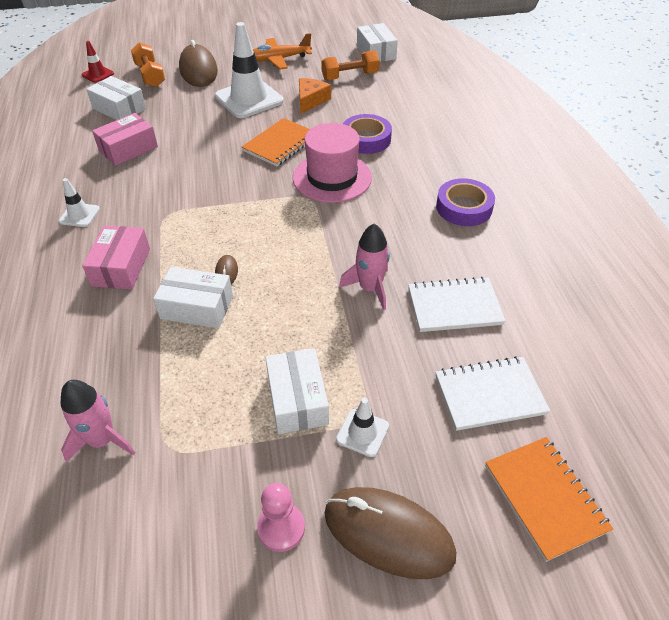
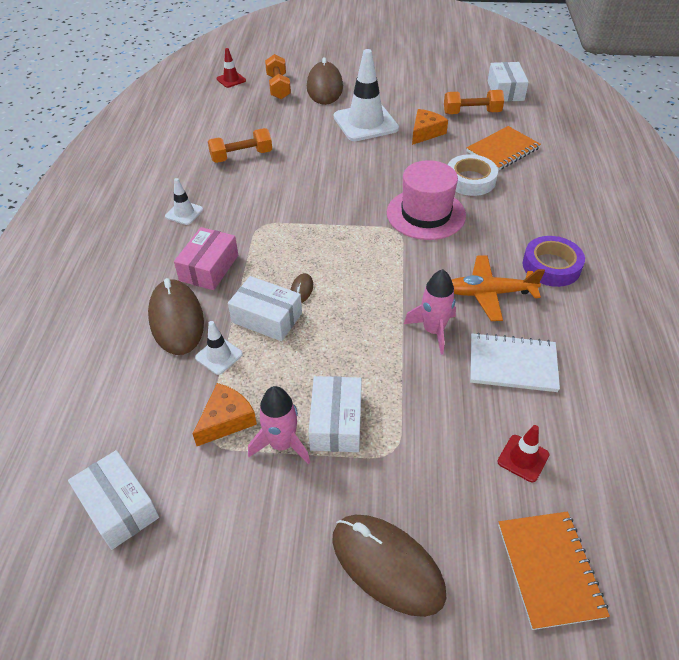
camera: 15 degrees right, 0 degrees up
(98, 327) = (176, 320): none -> brown mouse
(102, 440) = (156, 421): pink rocket -> pink rocket (282, 444)
(119, 108) = (242, 116): white box -> white box (119, 507)
(128, 149) = (241, 156): pink box -> orange dumbbell
(180, 422) = (226, 420): none -> orange cheese
(278, 59) = (404, 86): orange plane -> orange plane (489, 293)
(280, 144) = (384, 172): orange notebook -> orange notebook (502, 150)
(281, 528) = (291, 535): pink pawn -> none
(362, 433) = (388, 467): white traffic cone -> white traffic cone (219, 356)
(366, 139) = (470, 180): purple tape -> white tape
(489, 395) = (523, 458): white notebook -> red traffic cone

